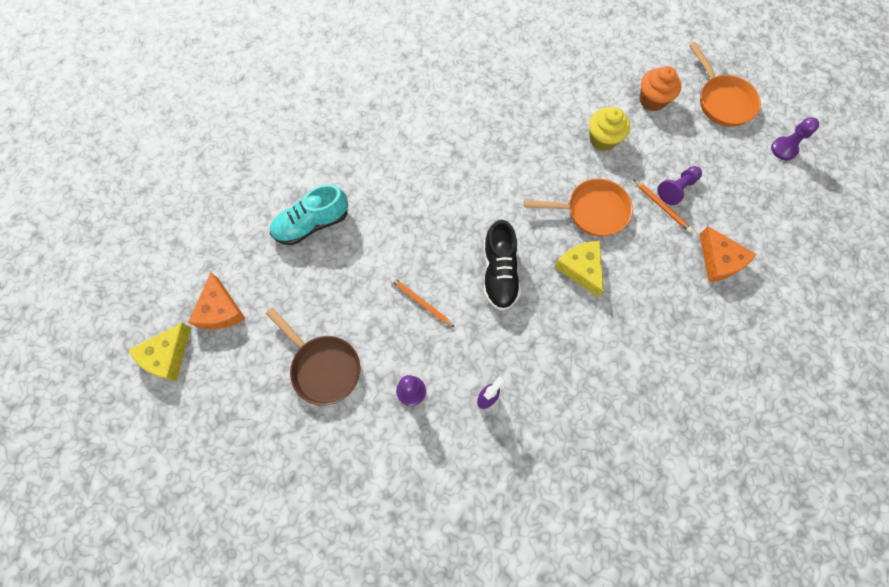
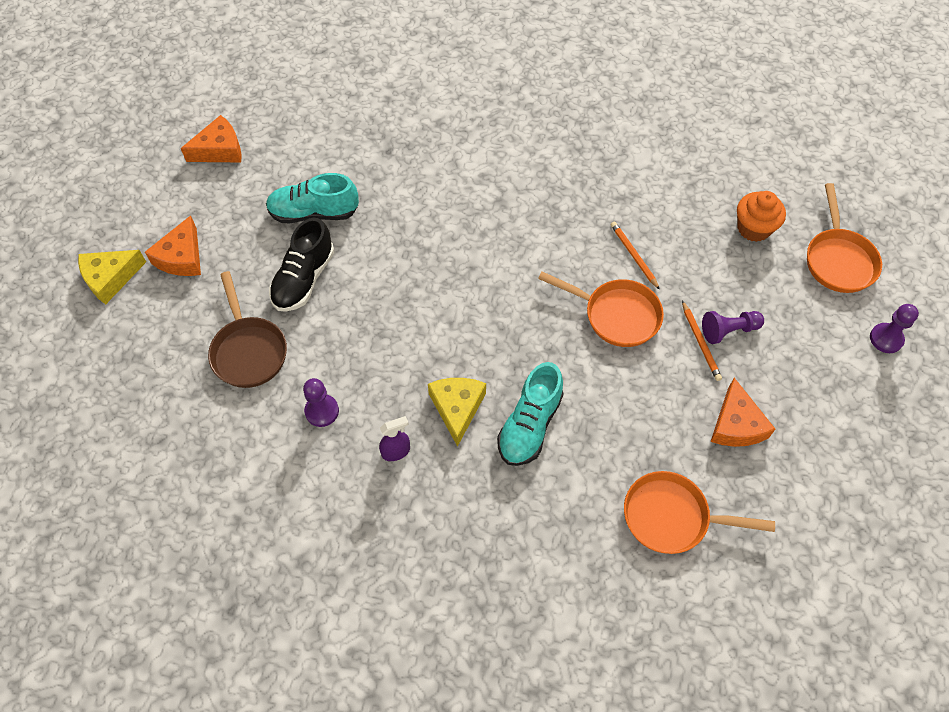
camera: 25 degrees right, 10 degrees down
(200, 200) = (219, 150): none -> orange cheese
(421, 302) = (380, 331): orange pencil -> orange pencil (633, 256)
(499, 273) = (478, 336): black shoe -> black shoe (304, 279)
(575, 328) = (529, 425): none -> turquoise shoe
(581, 268) = (570, 368): yellow cheese -> yellow cheese (457, 408)
(602, 139) = (671, 247): yellow cupcake -> none
(713, 353) = (672, 517): none -> orange pan

